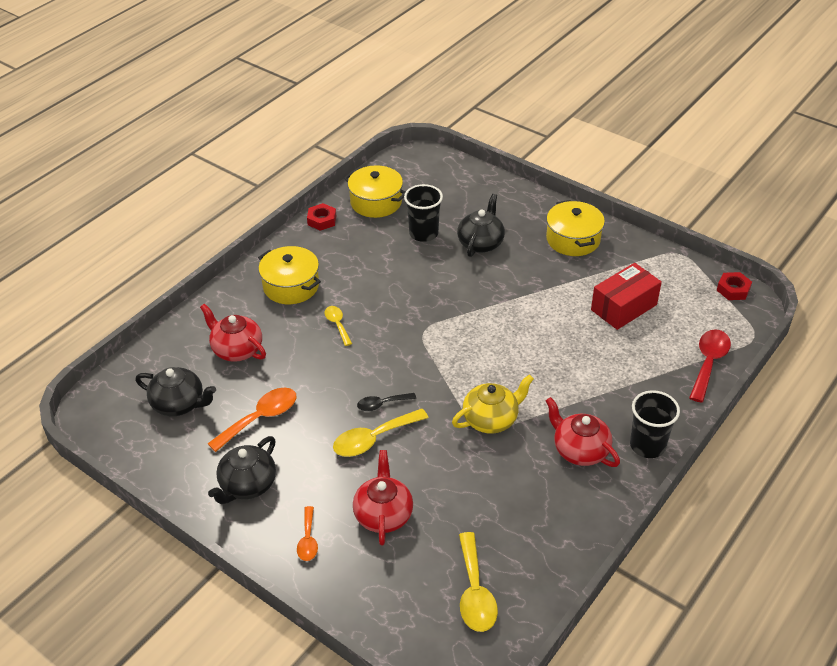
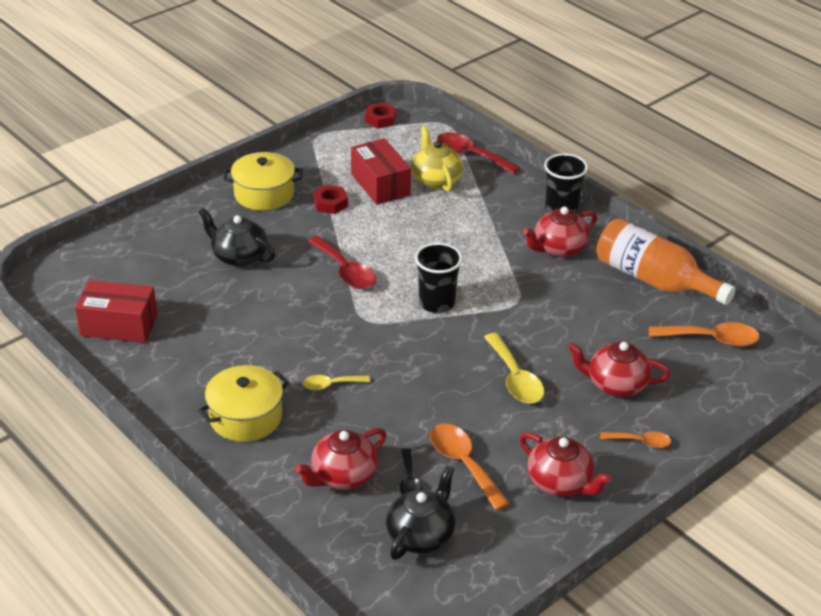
camera: 80 degrees left, 5 degrees down
(247, 485) = (560, 482): black teapot -> red teapot
(322, 220) = (129, 376): red nut -> red nut (330, 203)
(376, 202) = (119, 325): yellow pot -> red box
(382, 404) = (467, 366): black spoon -> black spoon (409, 481)
(423, 233) = (200, 296): black cup -> black cup (437, 303)
(475, 592) = (711, 339): yellow spoon -> orange spoon
(485, 307) = (345, 271): none -> red spoon
(491, 419) = (507, 294): yellow teapot -> yellow teapot (436, 180)
(557, 535) = (654, 280): none -> orange bottle

